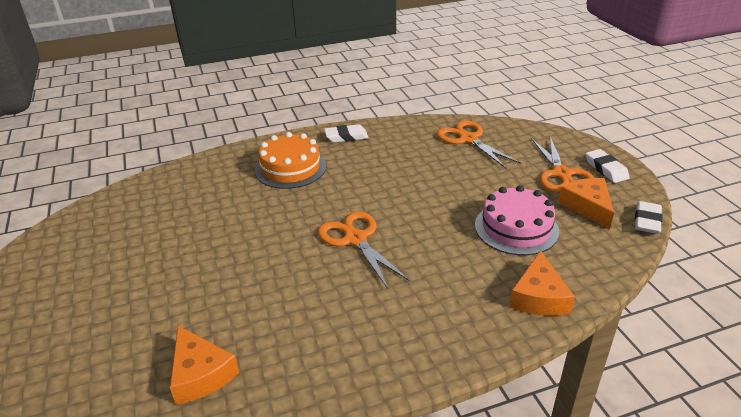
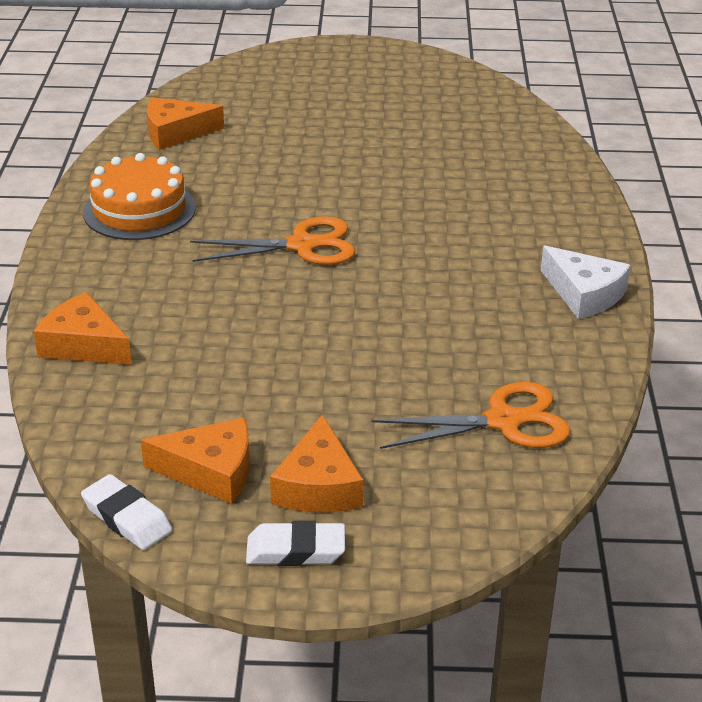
camera: 110 degrees right, 0 degrees up
(290, 168) = (511, 228): orange cake -> orange cake (139, 210)
(346, 137) = (584, 294): white eraser -> white cheese
(516, 228) = (220, 378): pink cake -> none
(561, 174) = (318, 486): orange scissors -> orange cheese

